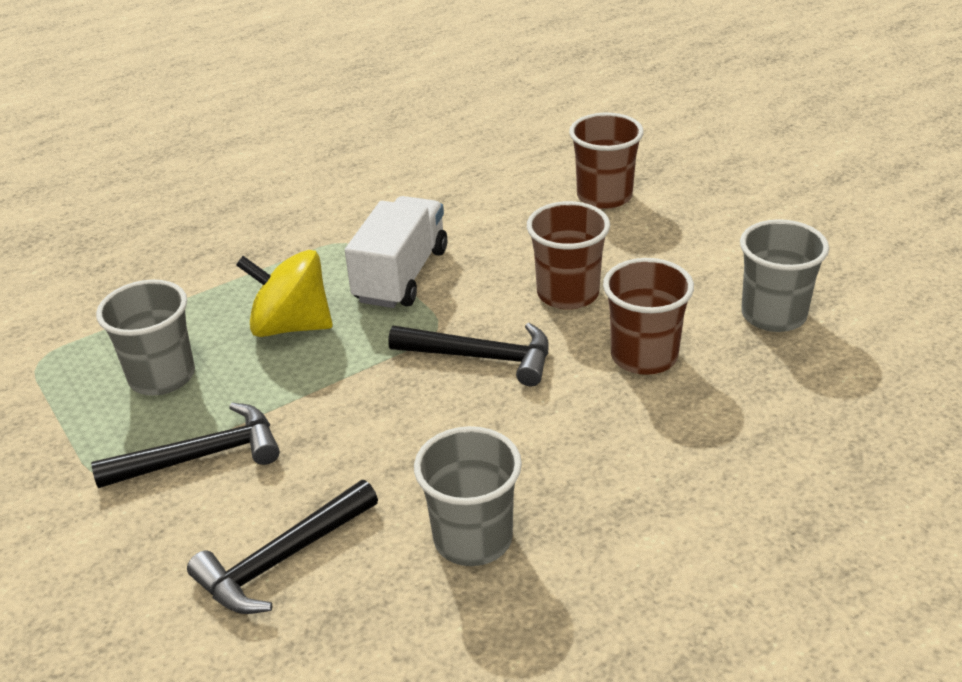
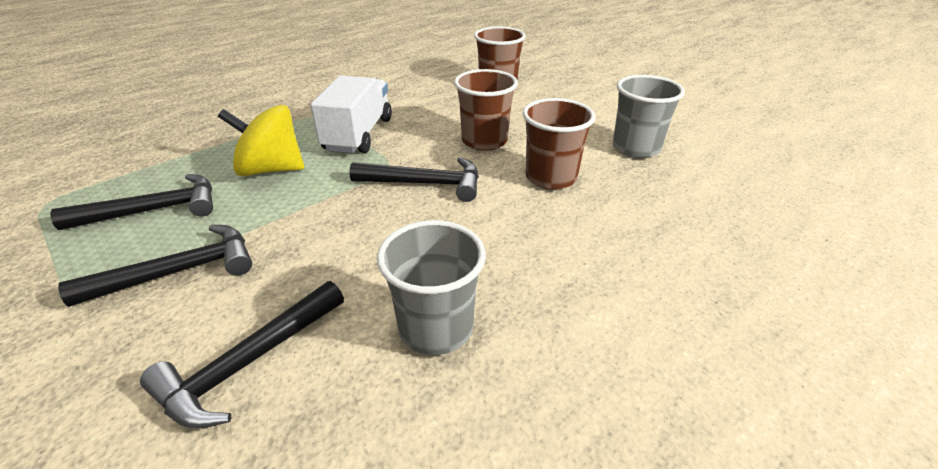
camera: 10 degrees left, 0 degrees up
(162, 377) = (155, 210): grey cup -> black hammer

